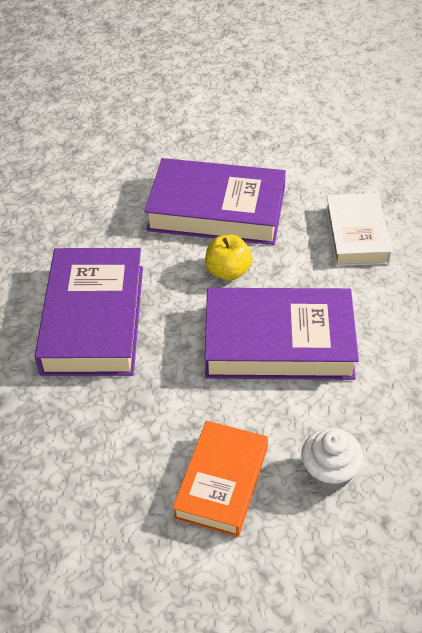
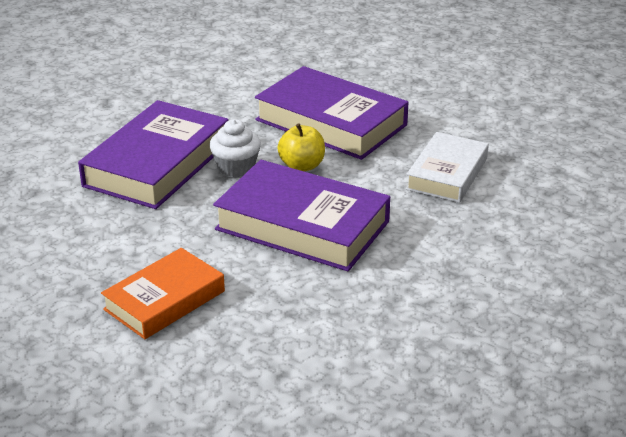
camera: 25 degrees right, 15 degrees down
(329, 472) = (264, 325): white cupcake -> white cupcake (236, 167)

